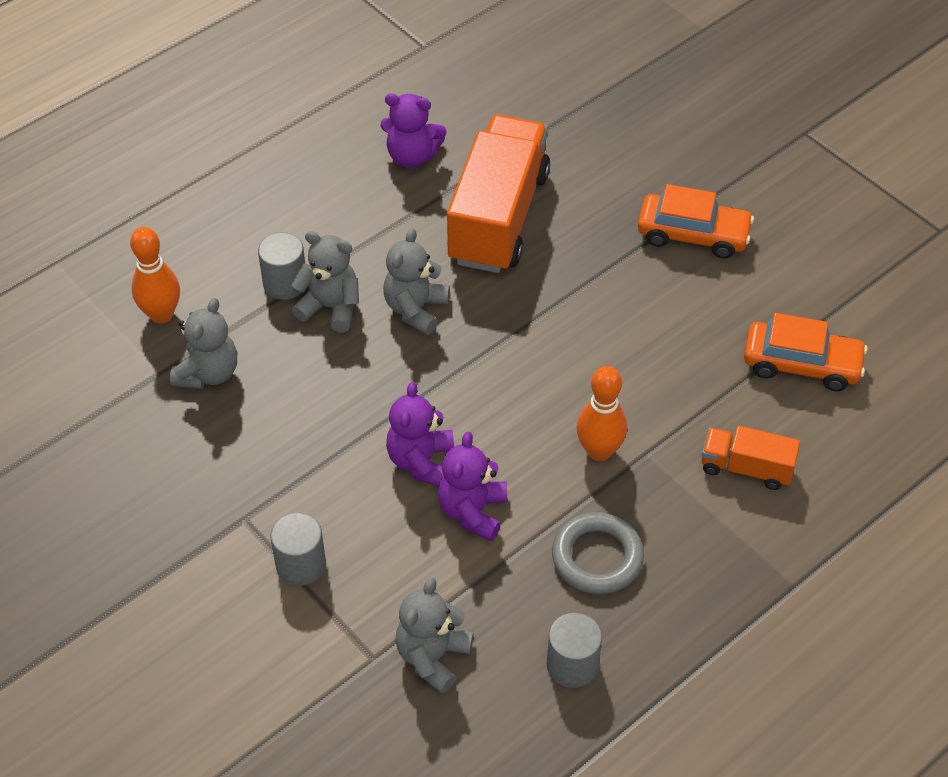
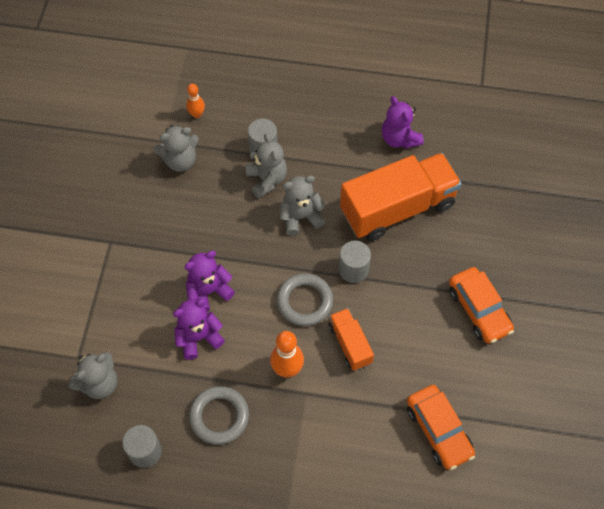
camera: 50 degrees right, 10 degrees up
(161, 314) = (197, 114): orange bowling pin -> orange bowling pin, size x0.63
(301, 564) = (105, 286): grey cylinder -> grey cylinder (353, 269)
(432, 657) = (99, 383): grey teddy bear -> grey teddy bear turned 150 degrees clockwise
(529, 378) = (304, 301): none -> grey ring
(746, 468) = (340, 450): orange truck -> orange truck (350, 344)

